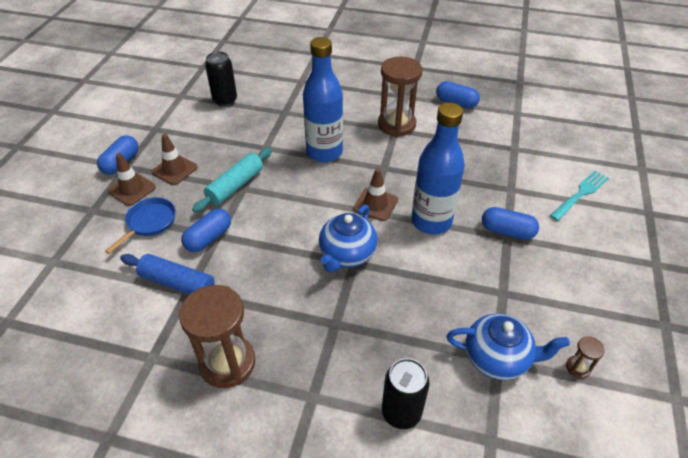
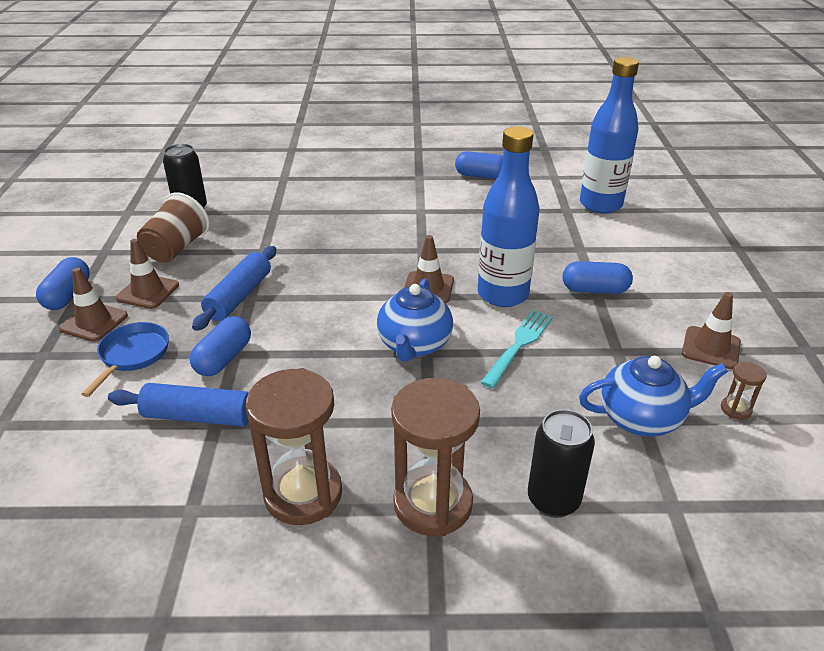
camera: 15 degrees left, 10 degrees down
(204, 135) = (176, 248): none -> brown cup
(235, 186) = (239, 296): turquoise rolling pin -> blue rolling pin
(324, 152) = (342, 245): blue bottle -> blue bottle (600, 204)
(396, 125) = (420, 206): brown hourglass -> brown hourglass (433, 504)
(580, 194) = (658, 242): turquoise fork -> turquoise fork (519, 345)
(581, 306) = (711, 348): none -> brown traffic cone

